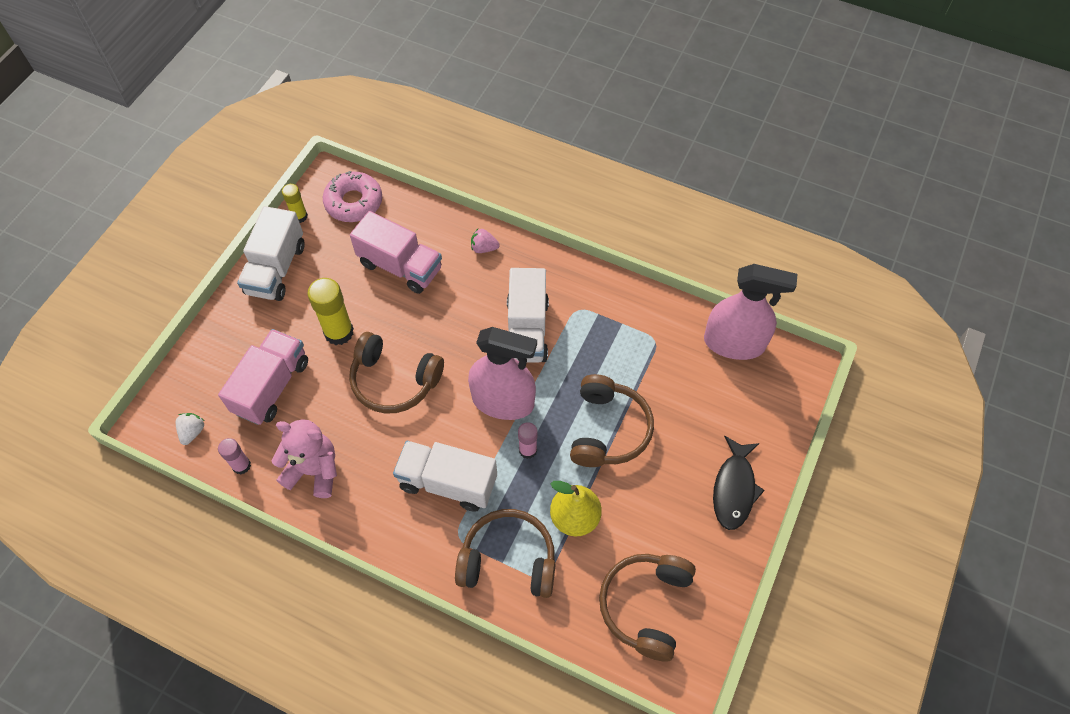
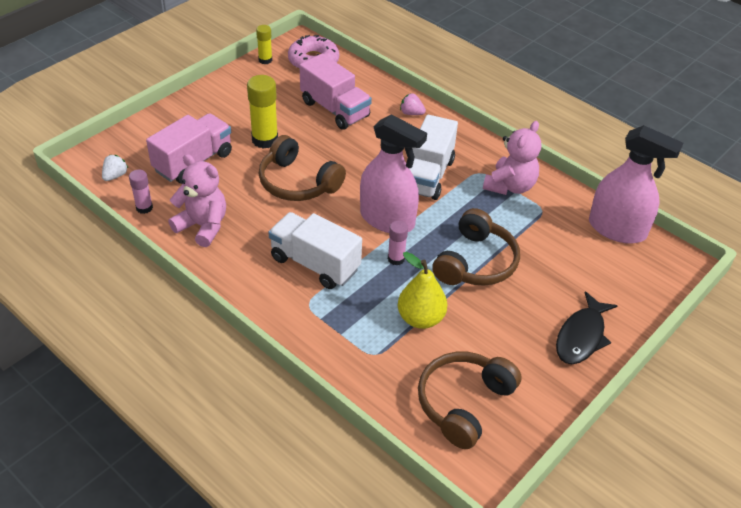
camera: 15 degrees right, 15 degrees down
(276, 269) = (231, 88): white truck -> none
(508, 560) = (347, 333): brown headphones -> none
(614, 318) = (510, 186): none -> pink teddy bear

